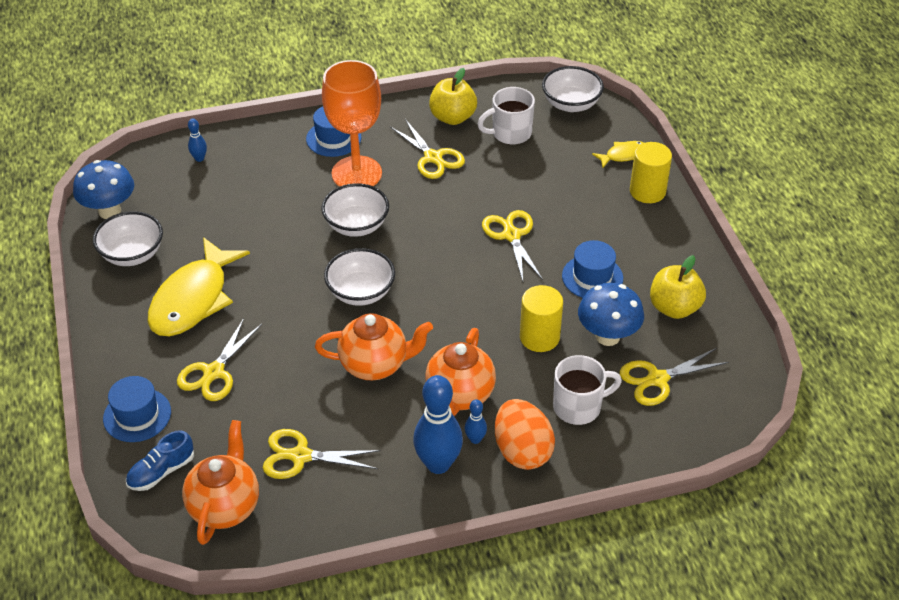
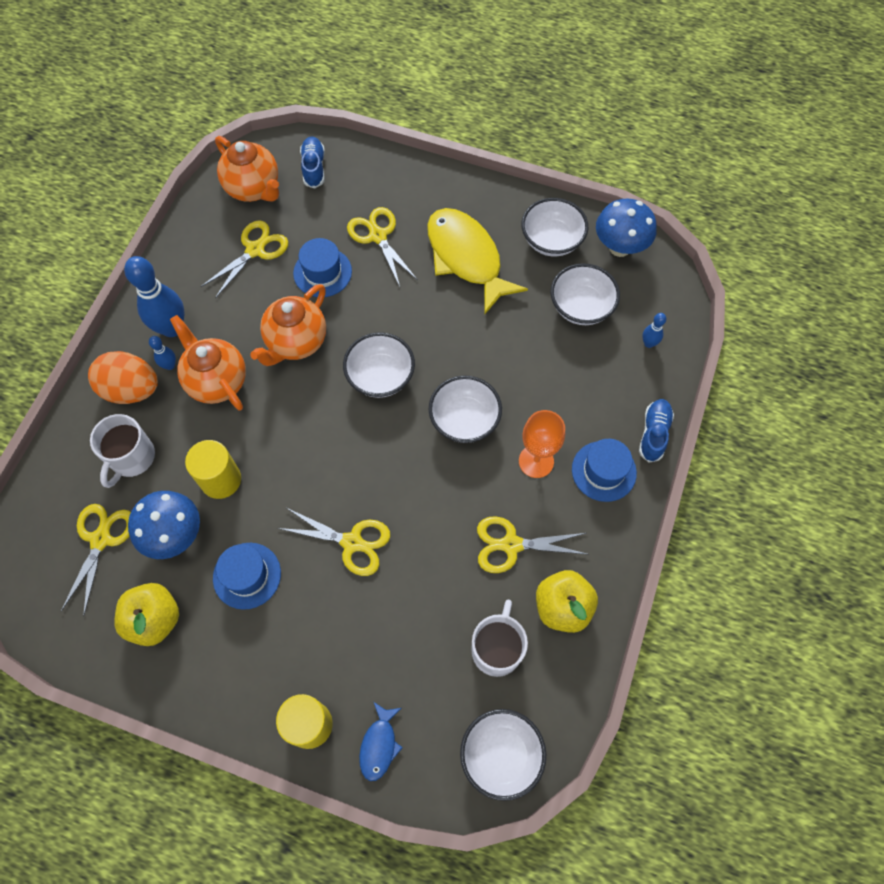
camera: 125 degrees right, 20 degrees up
(137, 415) = (376, 175): blue hat -> blue hat (322, 272)
(192, 208) = (581, 307): none -> white bowl
(280, 127) = (654, 433): none -> blue shoe
(356, 173) = (536, 461): orange goblet -> orange goblet, size x0.62
(623, 155) = (379, 745): yellow fish -> blue fish

